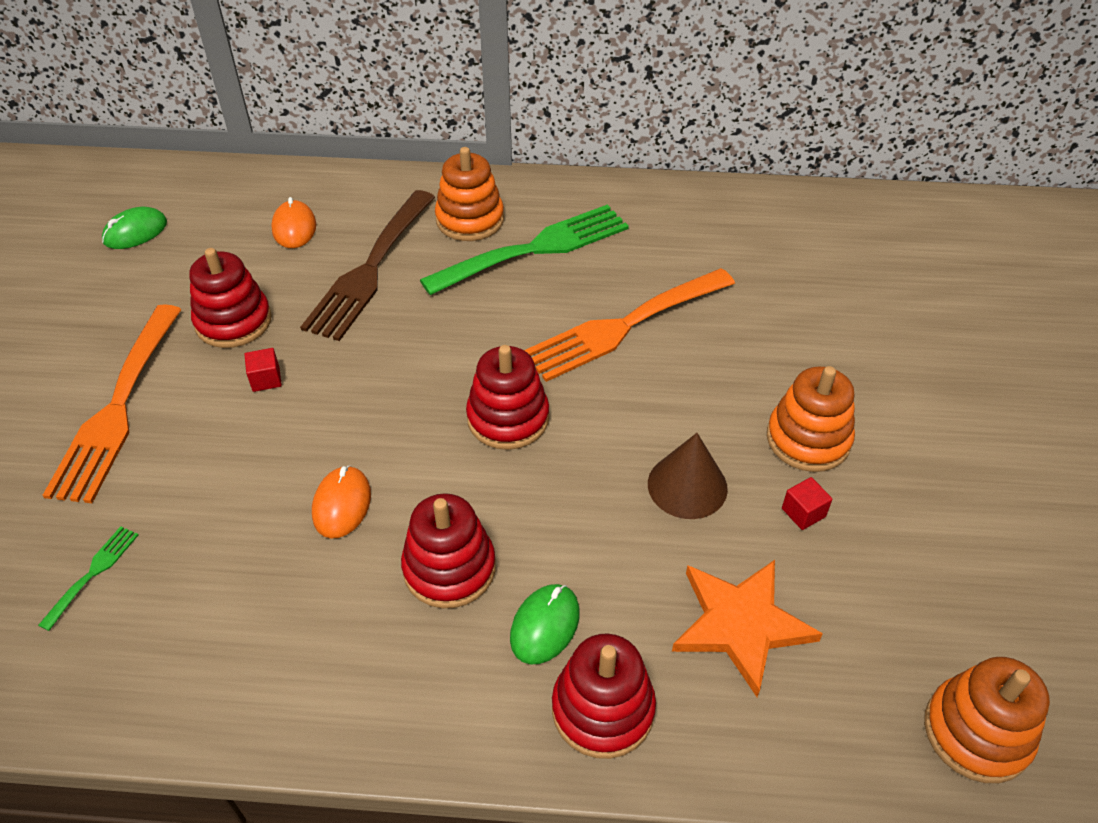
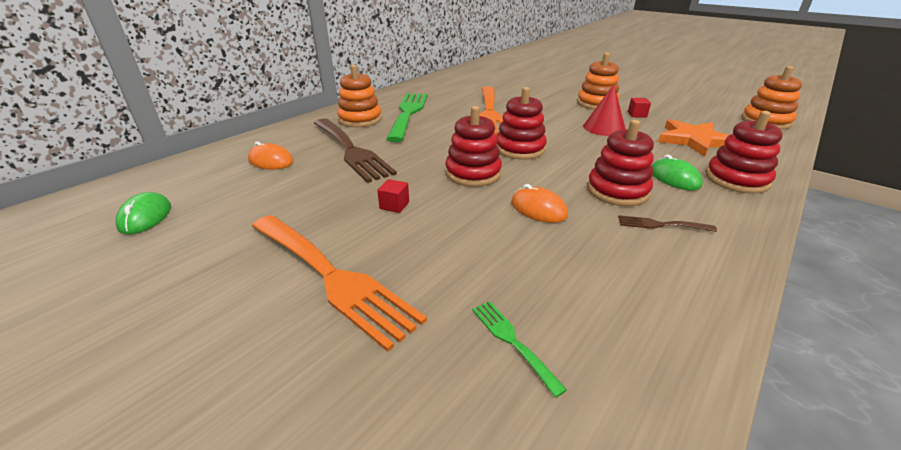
camera: 55 degrees left, 15 degrees down
(233, 321) = (320, 202): red stacking toy -> red stacking toy (473, 173)
(382, 638) = (661, 225): none -> brown fork
(687, 486) = (604, 128): brown cone -> red cone

